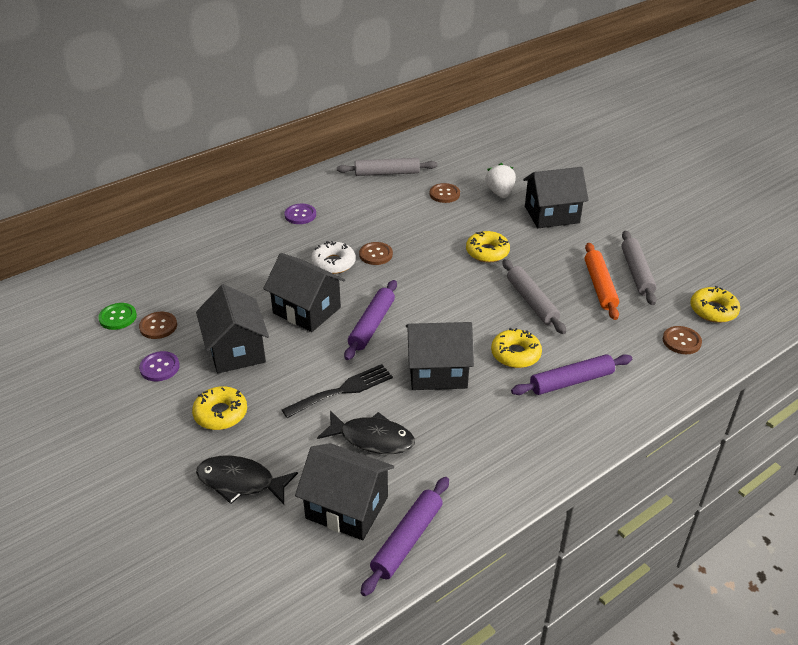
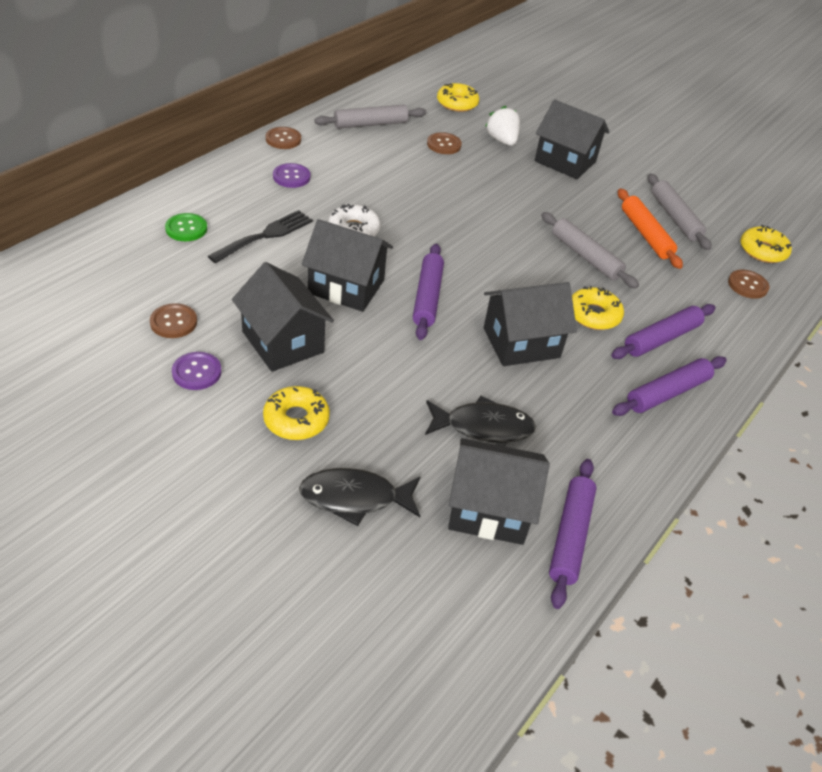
camera: 20 degrees left, 5 degrees up
(118, 317) = (116, 316): green button -> green button (186, 228)
(342, 390) = (427, 375): black fork -> black fork (265, 235)
(376, 254) = (397, 217): brown button -> brown button (283, 139)
(487, 252) = (516, 206): yellow donut -> yellow donut (457, 103)
(551, 214) = (565, 161): black house -> black house turned 60 degrees clockwise
(554, 430) = (667, 392): none -> purple rolling pin

